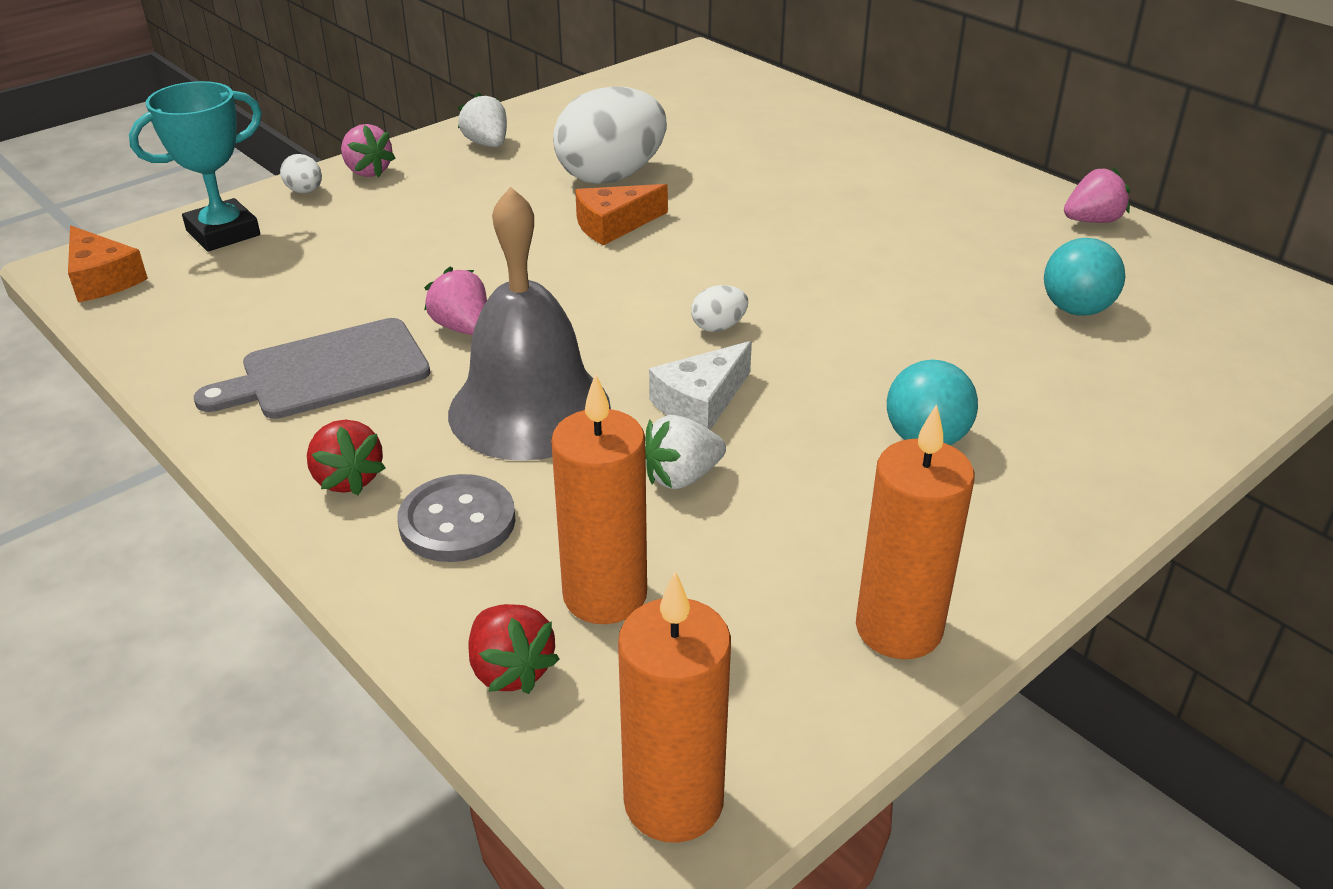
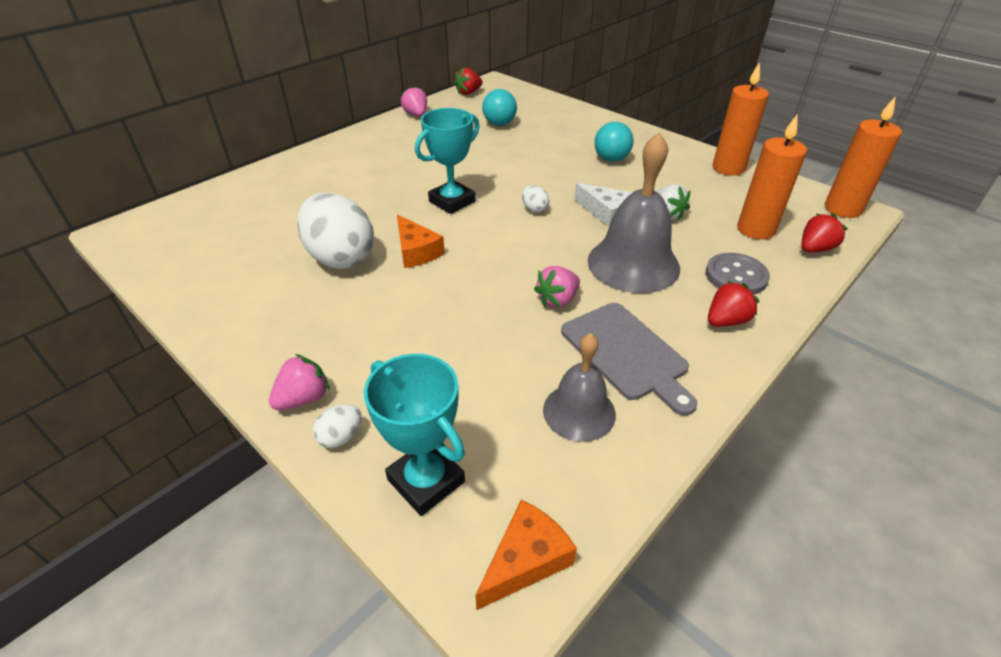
camera: 95 degrees left, 5 degrees up
(252, 324) = (579, 411): none -> grey bell
(487, 144) = (263, 328): white strawberry -> none
(750, 253) = (452, 201): none -> turquoise trophy
(1239, 279) = (468, 93): none -> red strawberry

